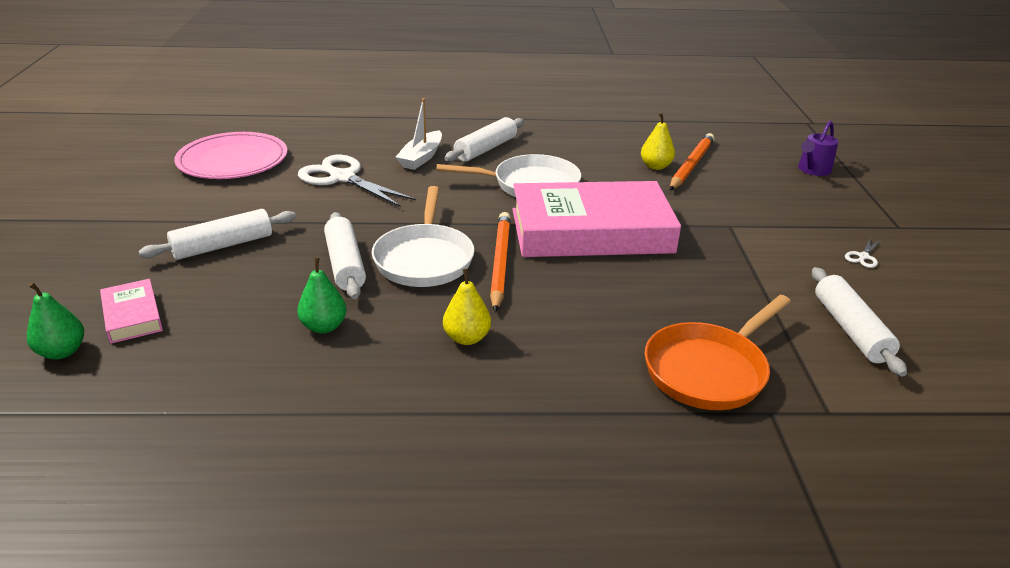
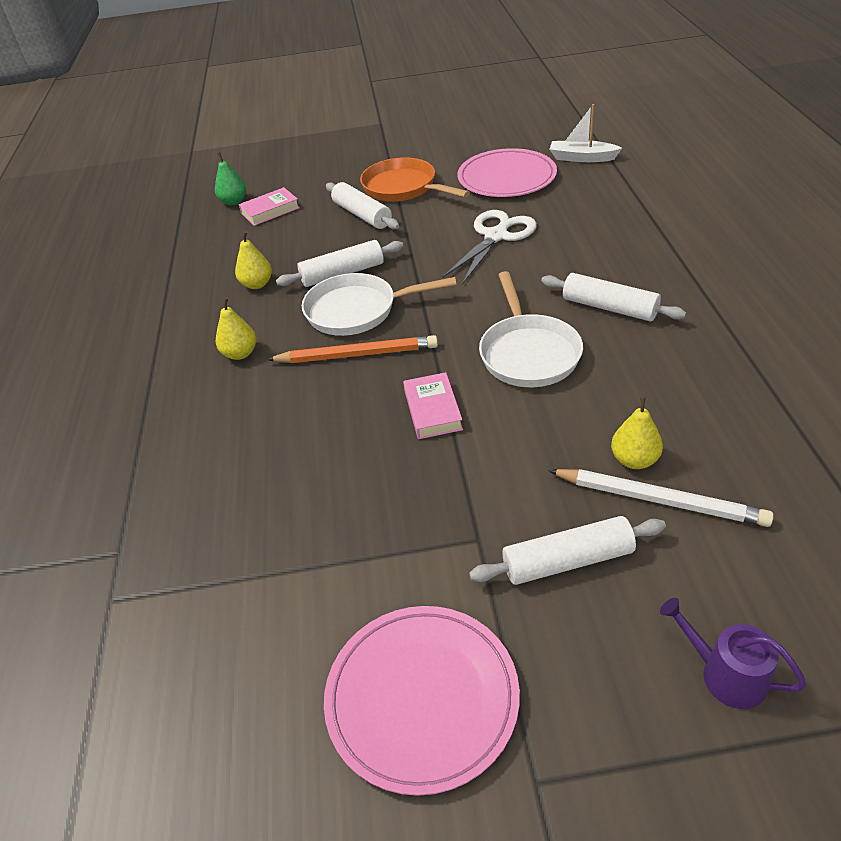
camera: 90 degrees right, 10 degrees up
(324, 326) = (257, 284): green pear -> yellow pear
(421, 157) = (563, 270): white boat -> white boat (582, 158)
(591, 231) = (433, 410): pink book -> pink book, size x0.42
(691, 165) = (660, 500): orange pencil -> white pencil
(709, 370) = (184, 508): orange pan -> orange pan (403, 188)
(850, 329) = (243, 646): white rolling pin -> white rolling pin (567, 561)
(863, 257) = (422, 698): white scissors -> pink plate

